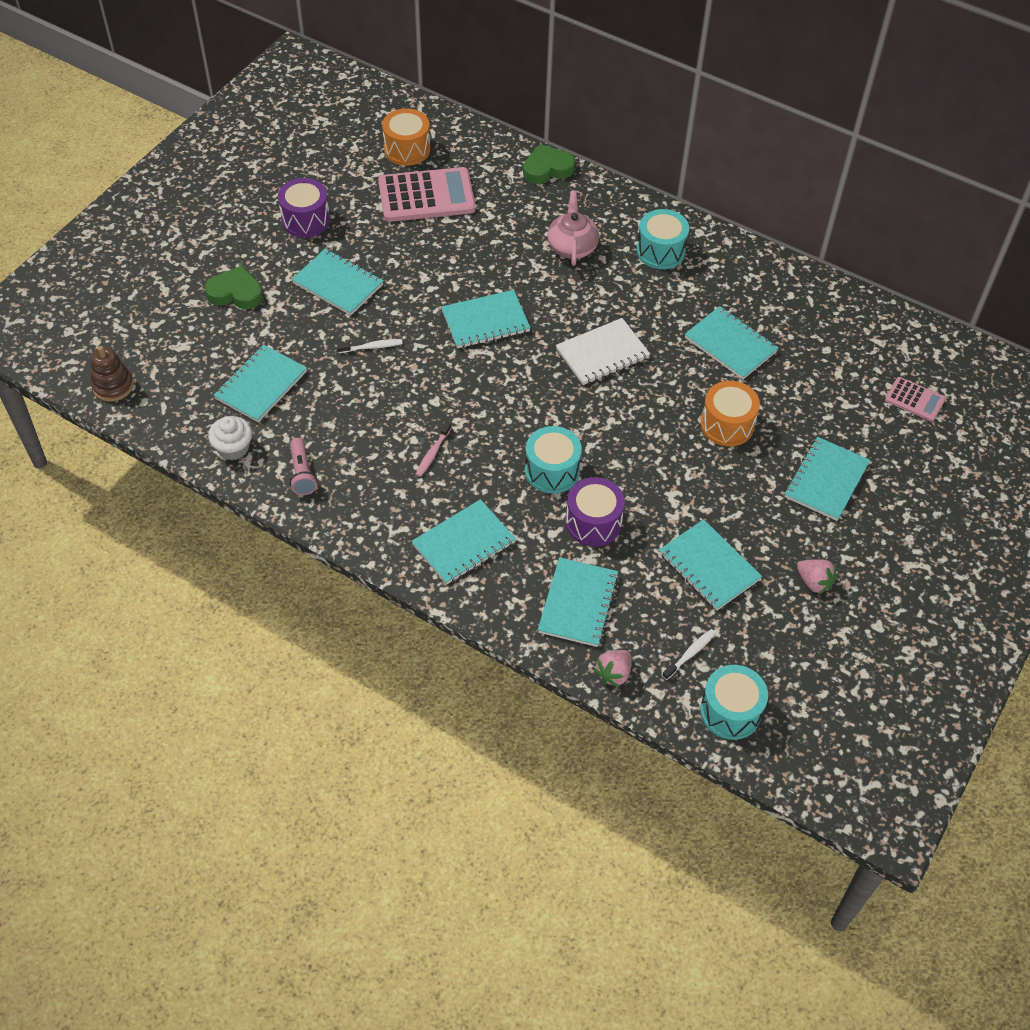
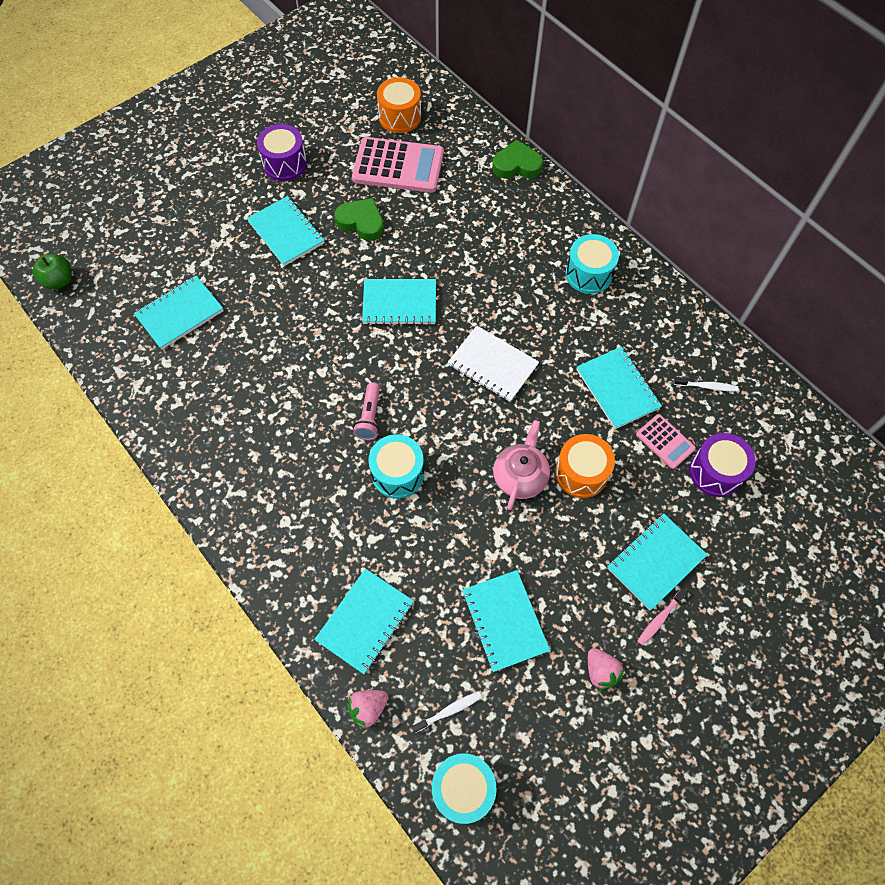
camera: 20 degrees right, 10 degrees up
(113, 386) = (59, 281): brown stacking toy -> green apple
(233, 448) = (131, 368): white cupcake -> none
(235, 293) = (197, 219): green heart -> green heart (361, 222)
(302, 473) = (177, 410): pink flashlight -> pink flashlight (370, 417)
(372, 347) = (289, 302): white toothbrush -> white toothbrush (707, 386)
(433, 453) = (298, 423): pink toothbrush -> pink toothbrush (660, 619)
(464, 544) = (287, 525): turquoise notebook -> none
(572, 247) = (508, 248): pink teapot -> pink teapot (520, 476)
(593, 522) = (414, 539): purple drum -> purple drum (715, 472)
(602, 354) = (492, 365): white notebook -> white notebook turned 45 degrees clockwise
(914, 400) = (779, 499): pink calculator -> pink calculator (665, 441)

